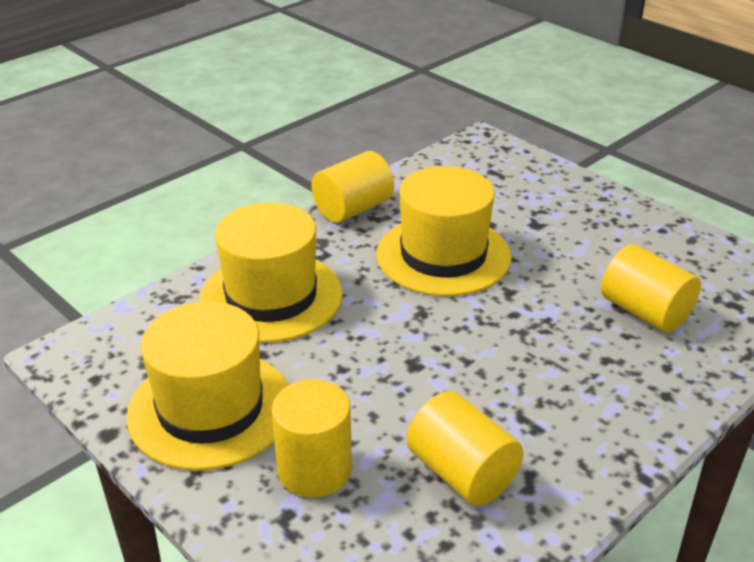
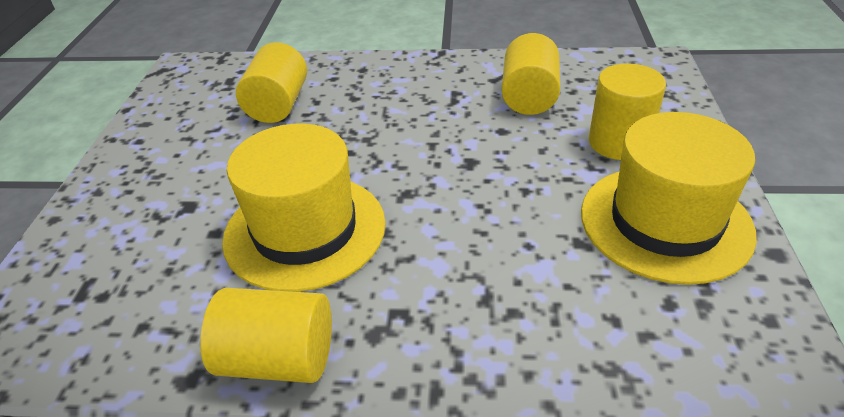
camera: 130 degrees left, 5 degrees up
(271, 296) = (509, 297): yellow hat -> none

